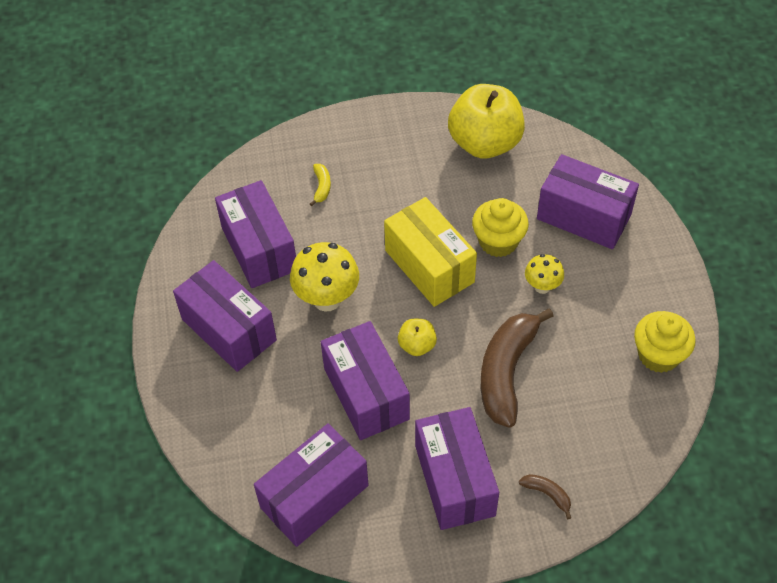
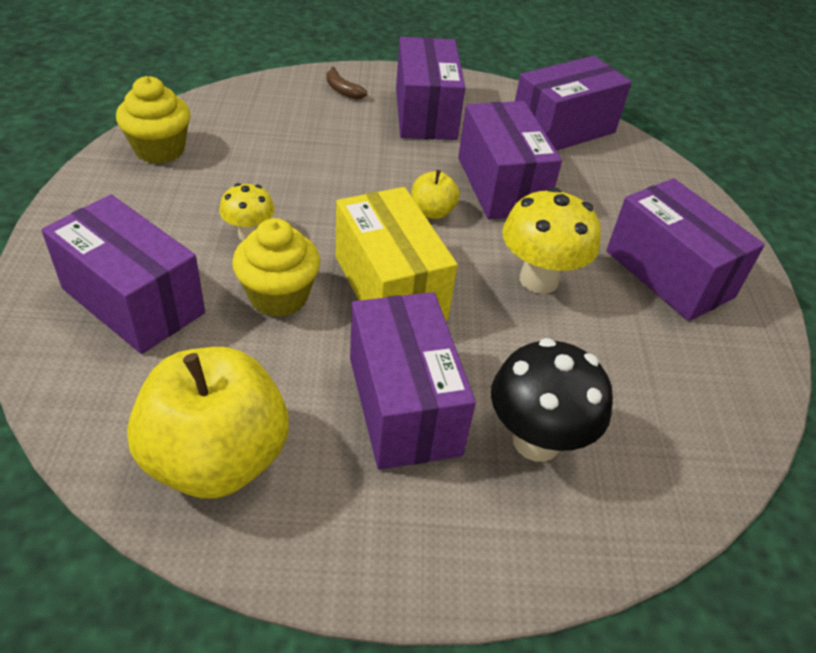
camera: 175 degrees left, 10 degrees down
(259, 249) = (638, 363): purple box -> purple box (404, 405)
(321, 187) = (536, 441): yellow banana -> black mushroom
(506, 372) = (338, 170): brown banana -> none

